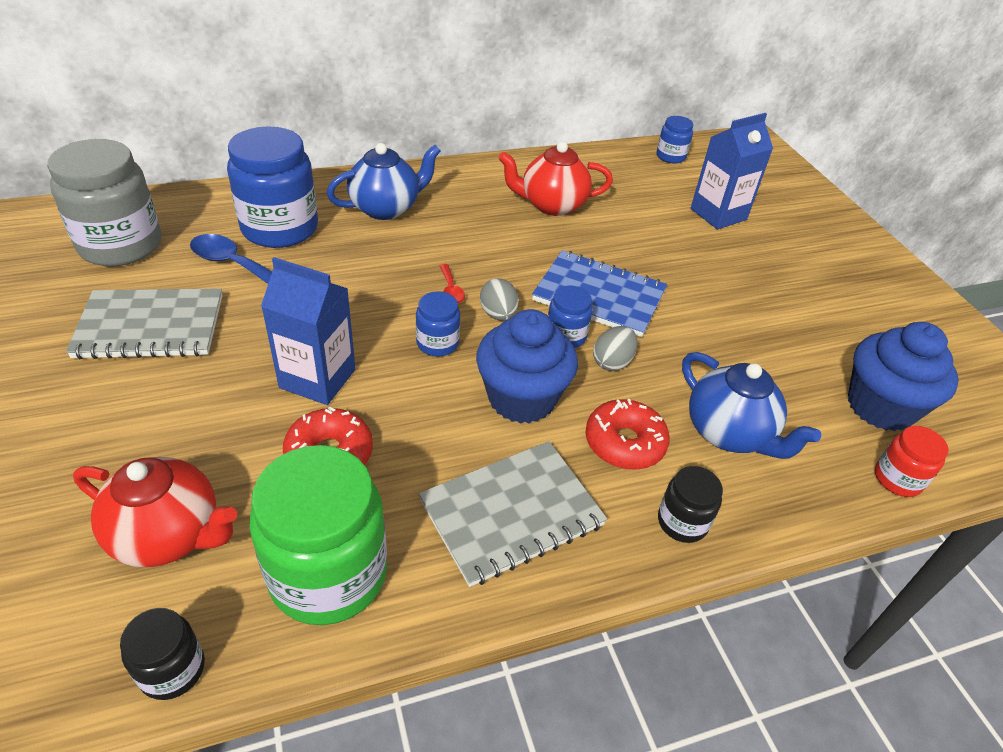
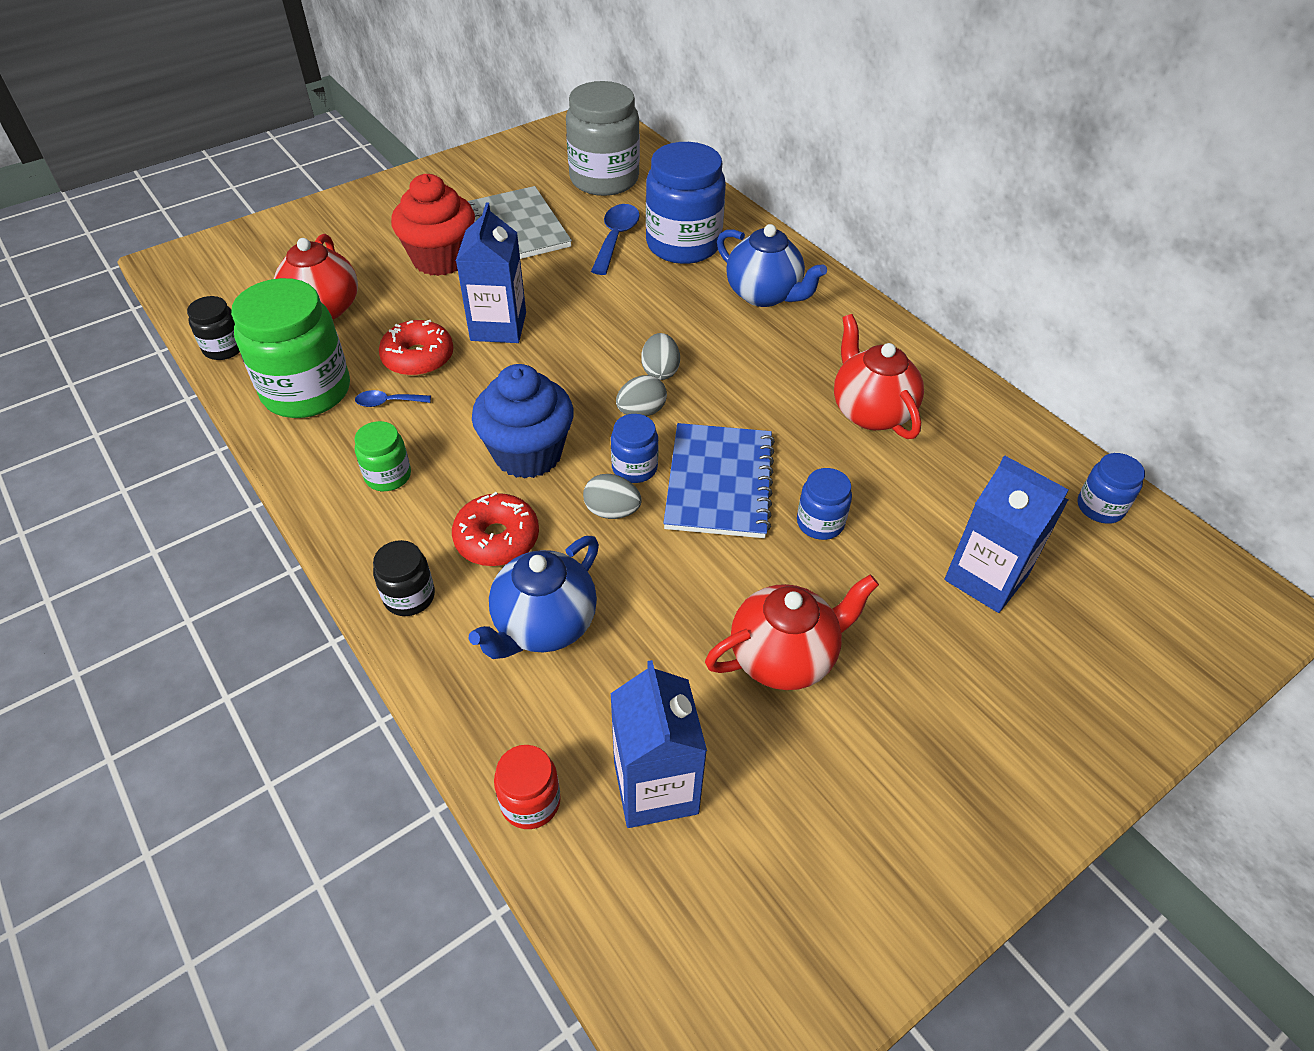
camera: 75 degrees right, 5 degrees up
(154, 401) = (440, 259): none -> red cupcake
(392, 494) = (388, 402): none -> blue spoon
(437, 343) = (576, 382): blue jar -> blue jar (820, 523)
(451, 290) = (660, 371): red spoon -> grey egg
(511, 513) = (388, 476): grey notebook -> green jar
(773, 315) = (784, 657): none -> red teapot
(880, 406) = (655, 787): blue cupcake -> blue carton

